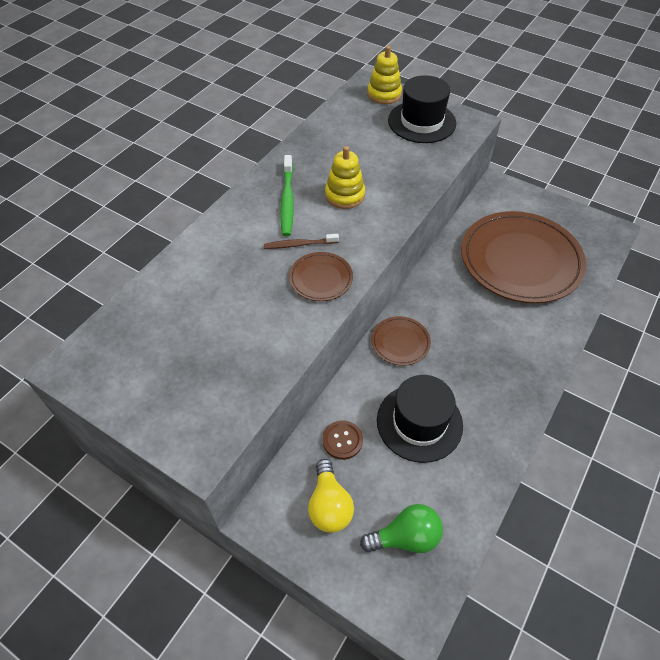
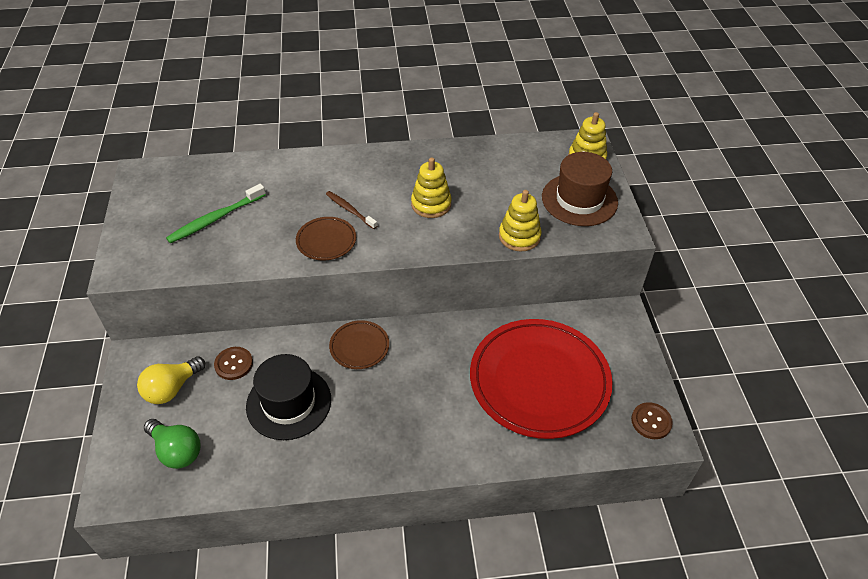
camera: 50 degrees right, 5 degrees down
(287, 200) = (390, 178): green toothbrush -> green toothbrush (215, 219)
(422, 122) = (579, 200): black hat -> brown hat
(428, 170) = (519, 236): none -> yellow stacking toy
(520, 260) = (539, 381): brown plate -> red plate
(596, 229) = (651, 421): none -> brown button

